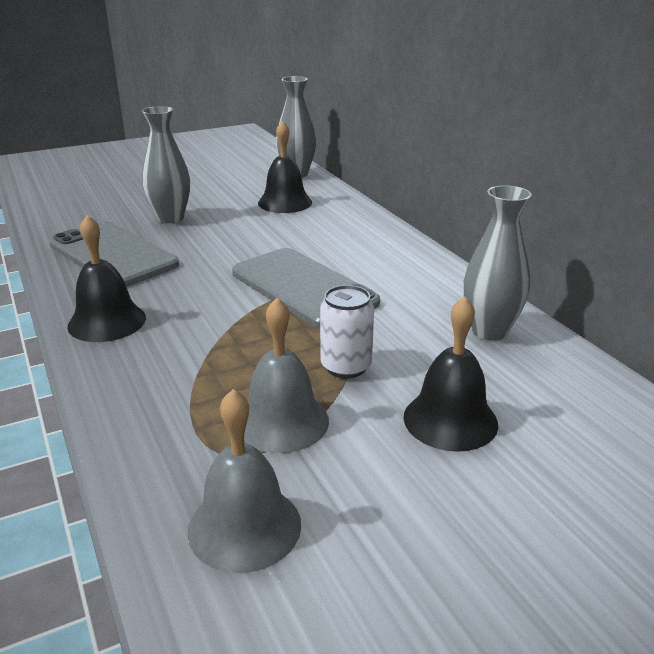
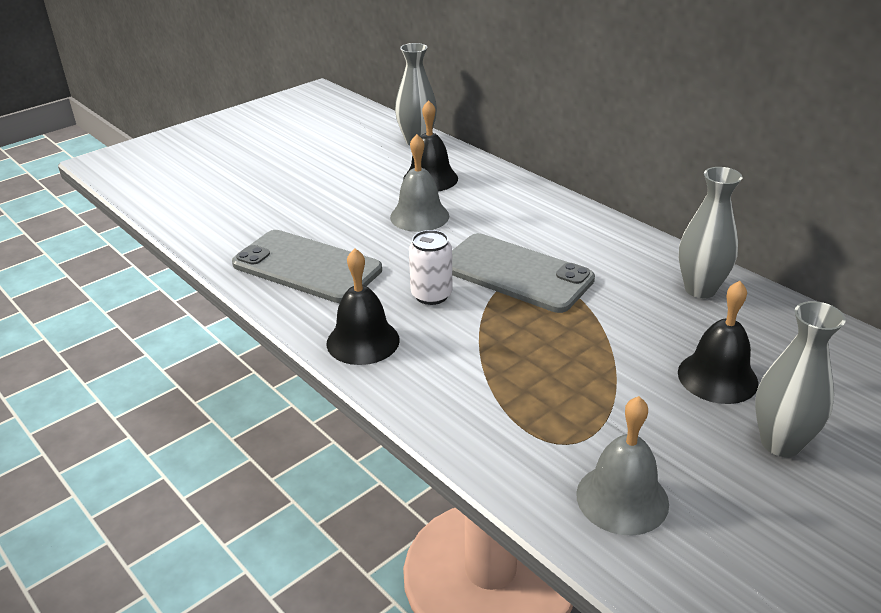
camera: 15 degrees left, 5 degrees up
(170, 218) = (330, 215): grey vase -> grey vase (780, 443)
(282, 421) = (588, 406): grey bell -> grey bell (419, 216)
(346, 366) = (606, 345): white can -> white can (431, 295)

